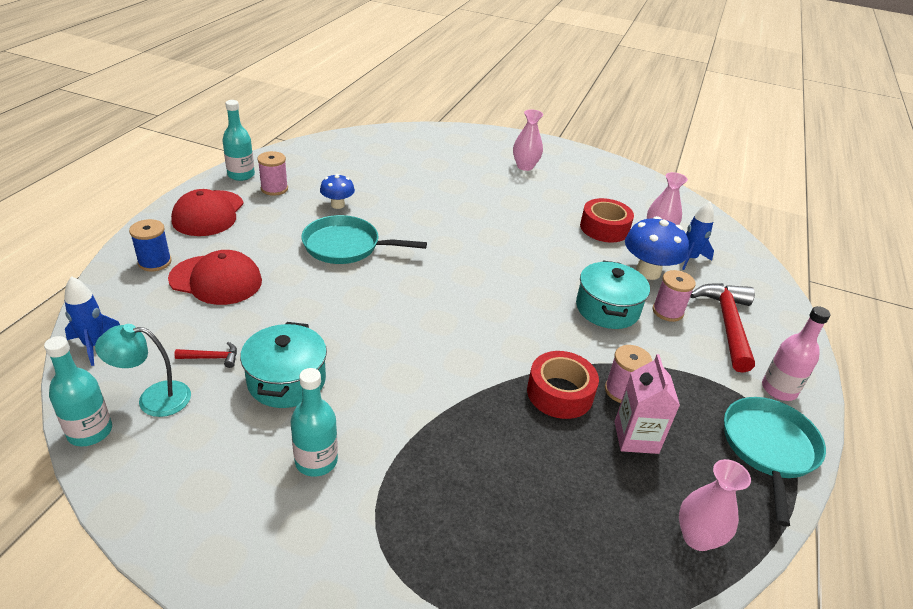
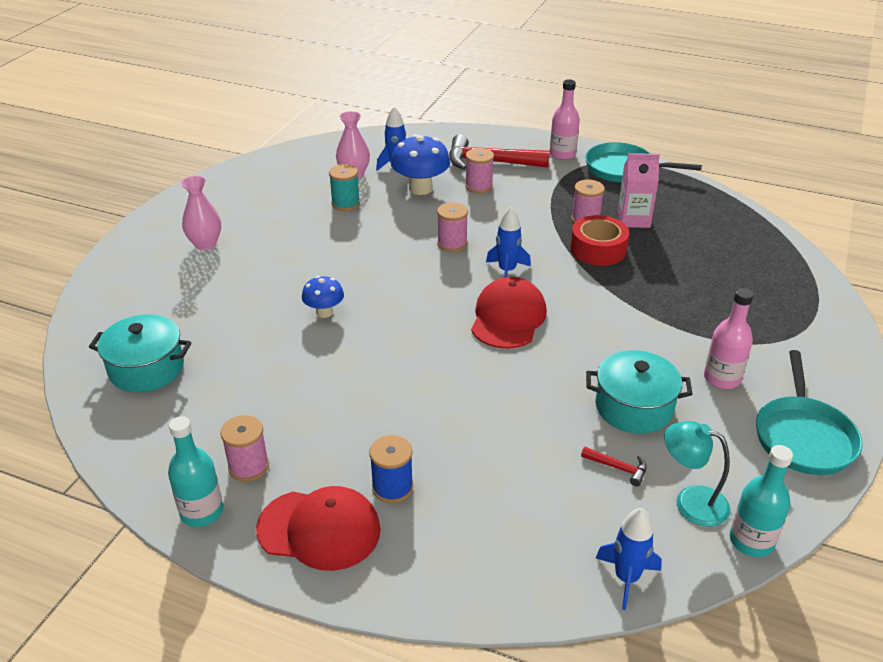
camera: 85 degrees left, 0 degrees up
(153, 398) = (690, 502): turquoise lamp -> turquoise lamp turned 120 degrees clockwise
(155, 262) = (449, 562): blue spool -> blue spool (392, 487)
(212, 358) = (618, 468): red hammer -> red hammer turned 120 degrees clockwise
(216, 280) = (480, 490): red cap -> red cap (508, 318)
(316, 461) = (722, 378): turquoise bottle -> pink bottle
(337, 205) = (296, 398): blue mushroom -> blue mushroom (324, 312)
(346, 246) = (394, 383): turquoise pan -> turquoise pan (803, 437)
(507, 318) = (507, 271): none -> blue rocket
(550, 286) = (452, 244): none -> pink spool
(604, 228) = (345, 203): red tape -> turquoise spool
(607, 309) = (481, 216): turquoise pot -> turquoise pot (146, 368)
(697, 537) = (712, 207): pink vase -> none

